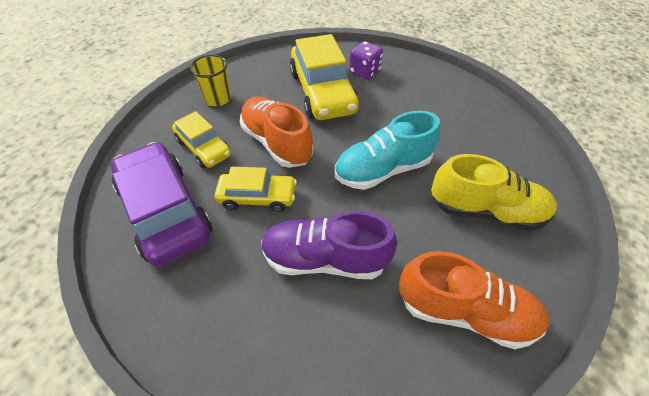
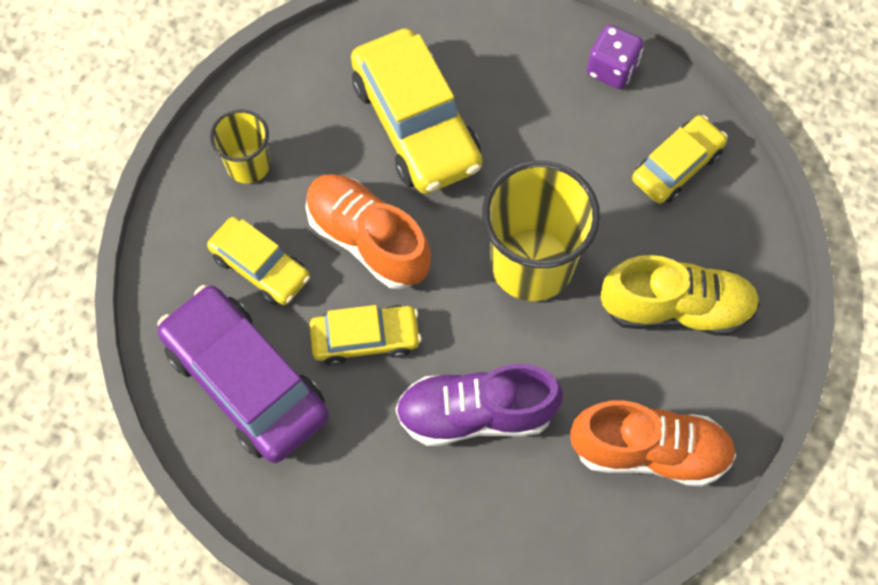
camera: 10 degrees left, 15 degrees up
(364, 72) = (477, 64): purple dice -> purple dice (612, 69)
(382, 169) = (532, 264): turquoise shoe -> yellow cup
(484, 130) = (676, 166): none -> yellow car

